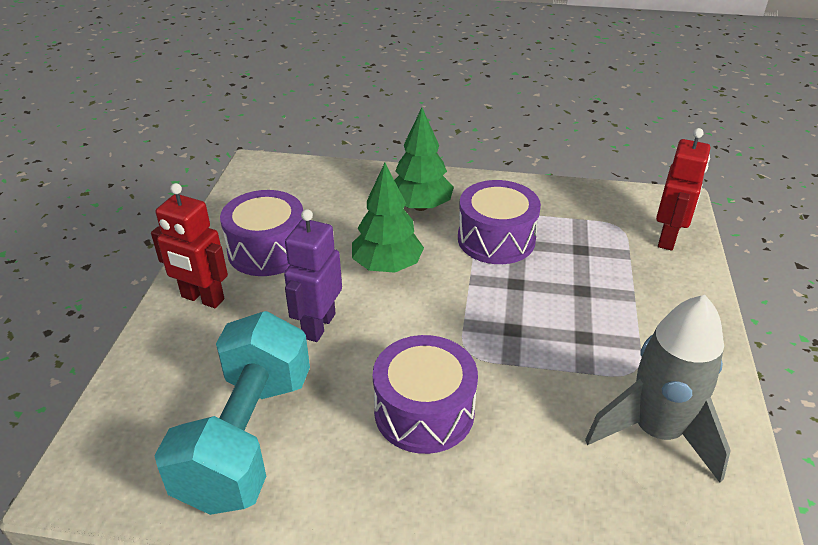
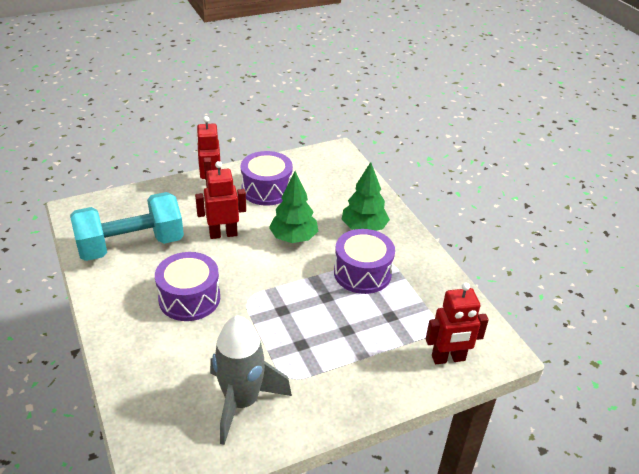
camera: 55 degrees right, 0 degrees up
(318, 326) = (223, 234): purple robot -> red robot

